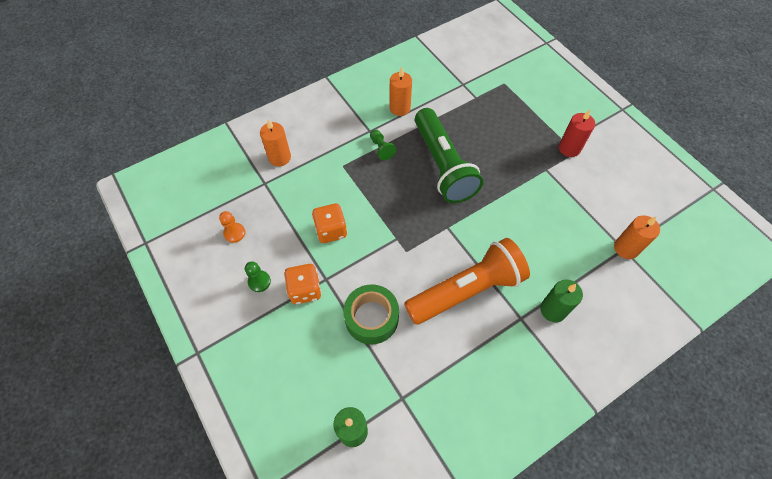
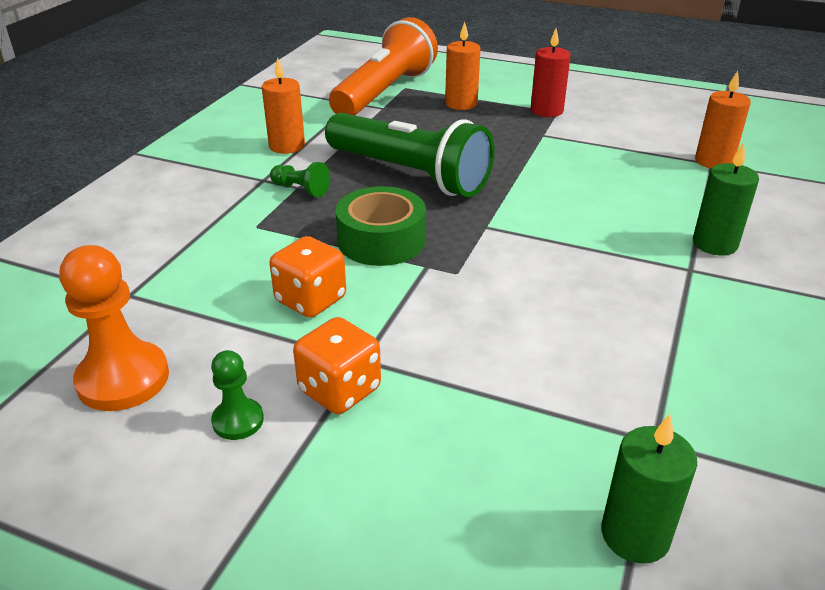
camera: 35 degrees left, 25 degrees down
(234, 233) = (123, 379): orange pawn -> orange pawn, size x1.86
(279, 157) = (132, 256): orange candle -> orange candle (461, 104)
(371, 318) = (491, 368): green tape -> green tape (381, 240)
(467, 290) = (590, 274): orange flashlight -> orange flashlight (385, 92)

